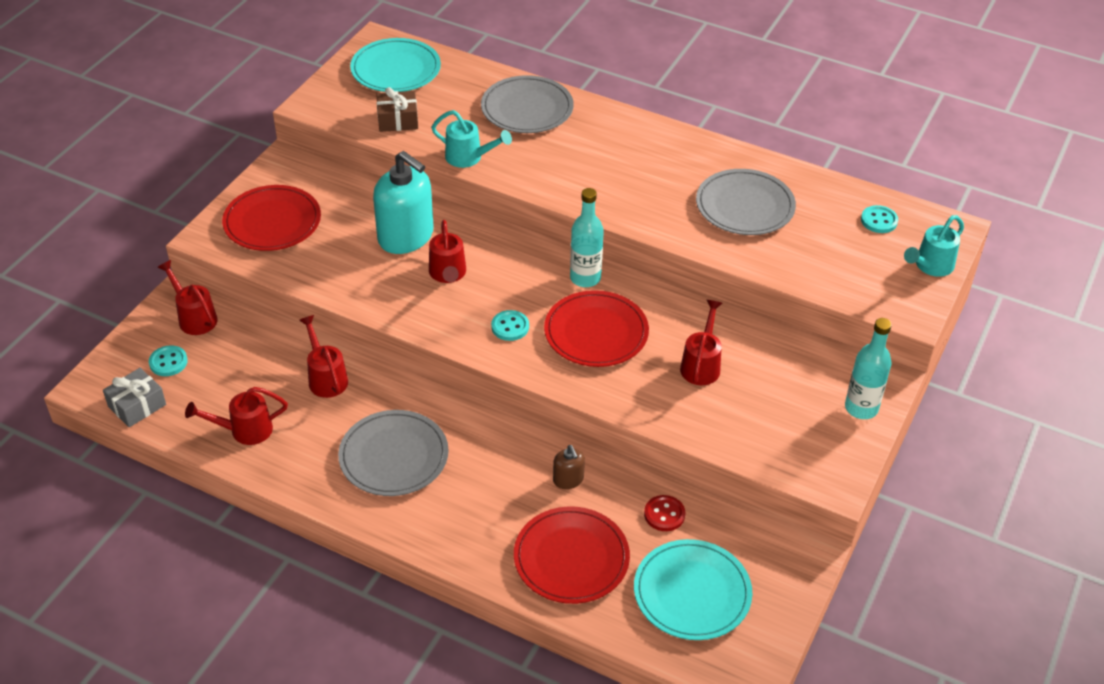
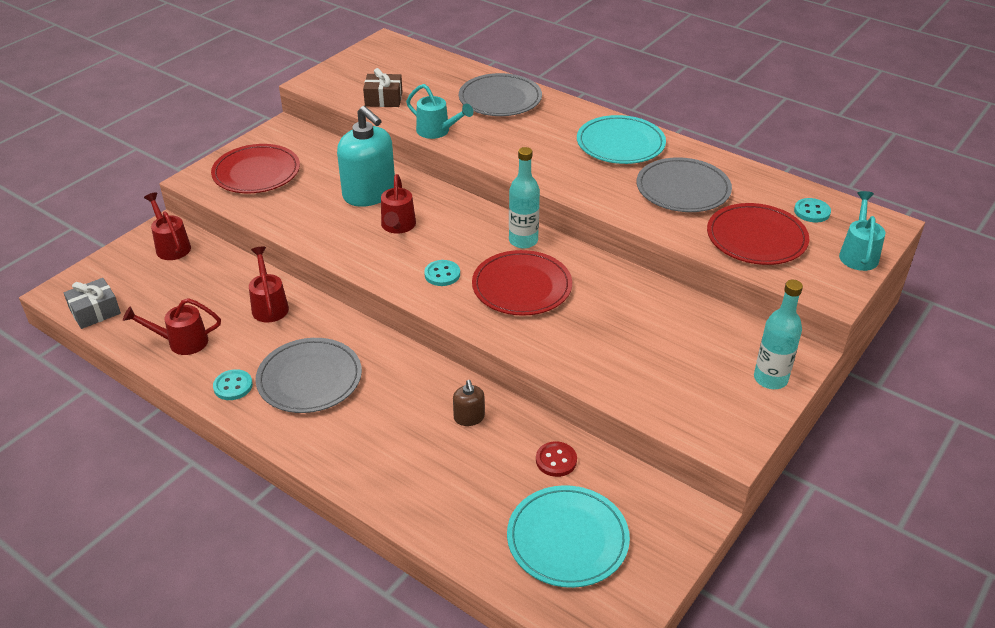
camera: 10 degrees right, 5 degrees down
(168, 362) = (135, 279): turquoise button -> turquoise button (233, 386)
(396, 69) = (394, 63): turquoise plate -> turquoise plate (620, 144)
(571, 558) = (453, 491): red plate -> red plate (756, 238)
(701, 365) = (617, 324): red watering can -> none
(931, 266) = (858, 254): turquoise watering can -> turquoise watering can turned 135 degrees clockwise

